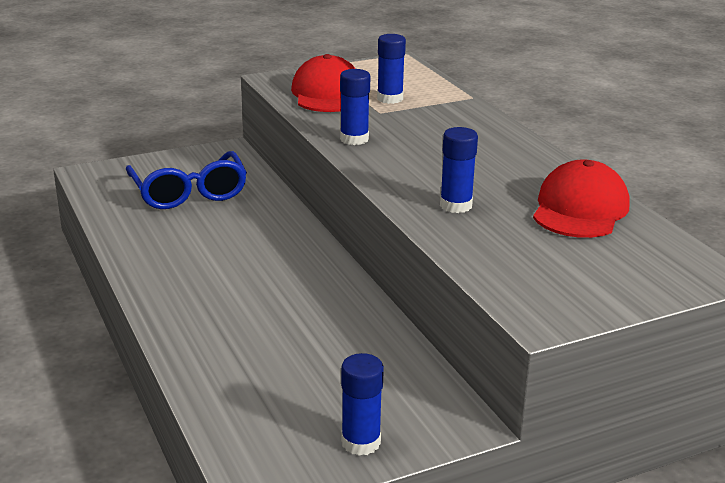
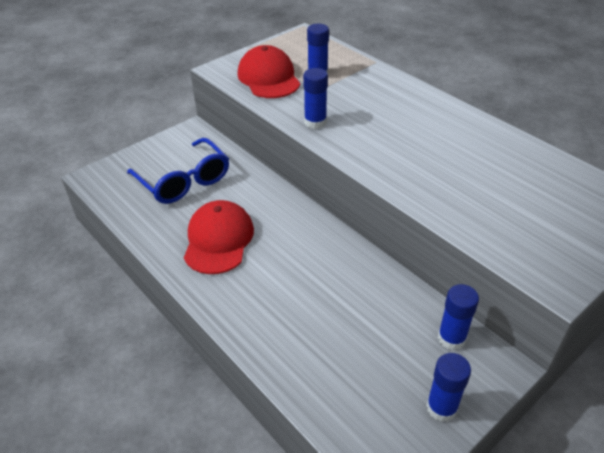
camera: 15 degrees left, 15 degrees up
(456, 205) = (429, 177): blue glue stick -> blue glue stick (451, 338)
(580, 209) = (516, 161): red cap -> red cap (218, 240)

